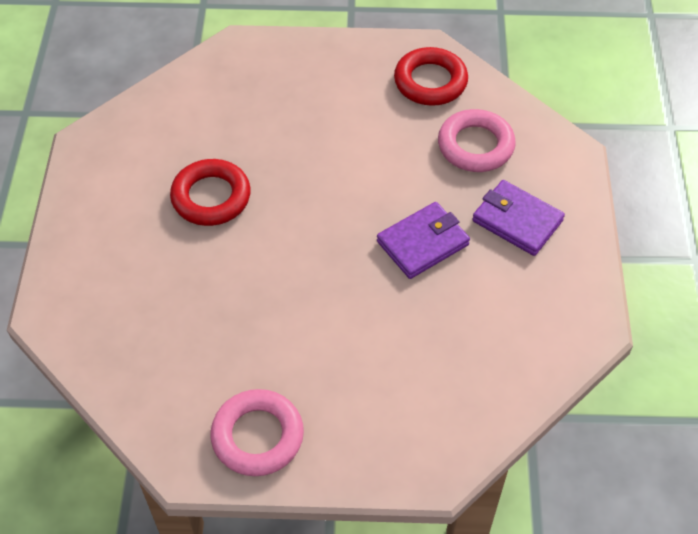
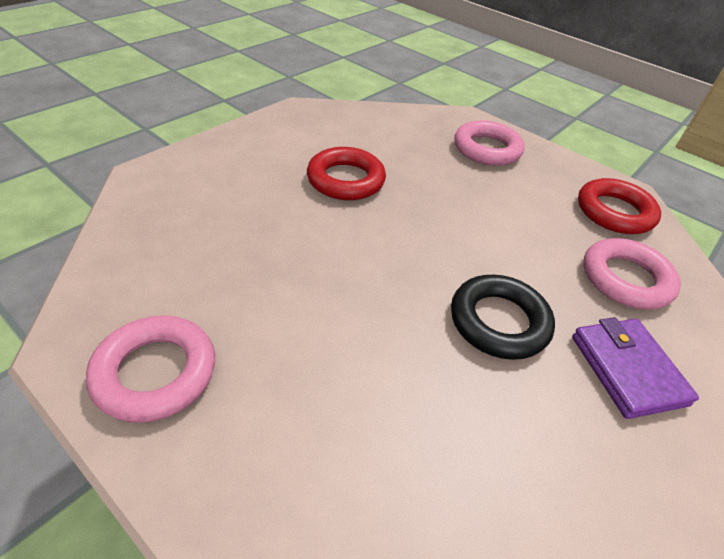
camera: 35 degrees right, 10 degrees down
(288, 77) = (486, 149): none -> pink ring
(422, 243) = (498, 322): purple wallet -> black ring

